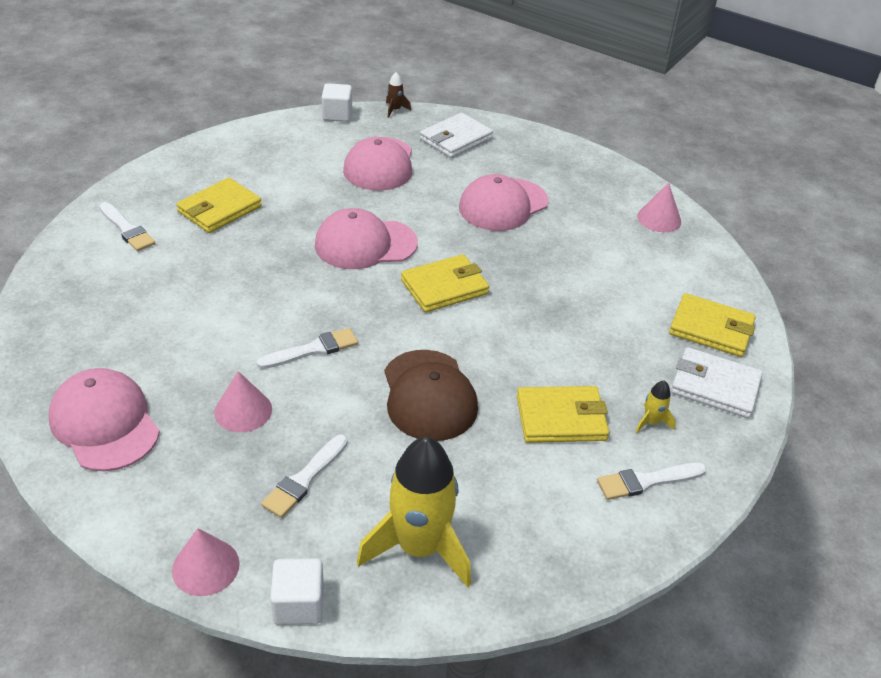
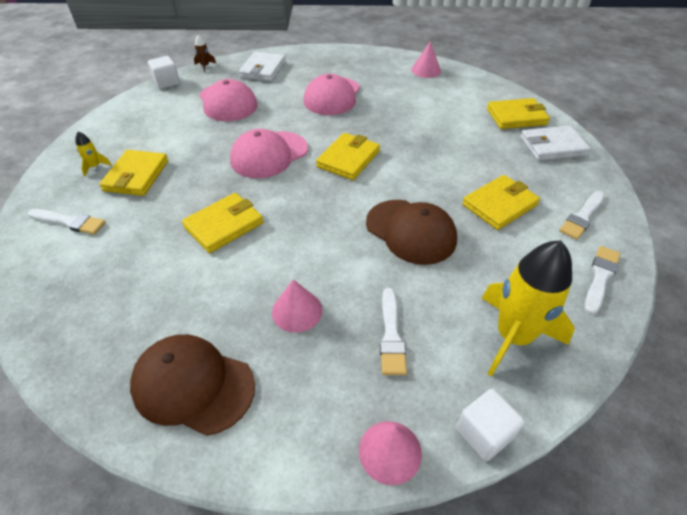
camera: 30 degrees left, 5 degrees up
(105, 423) = (193, 385): pink cap -> brown cap
(254, 297) = (224, 225): none -> yellow wallet
(312, 350) = (303, 241): white brush -> white brush (600, 277)
(651, 422) = (546, 182): yellow rocket -> yellow rocket (95, 167)

